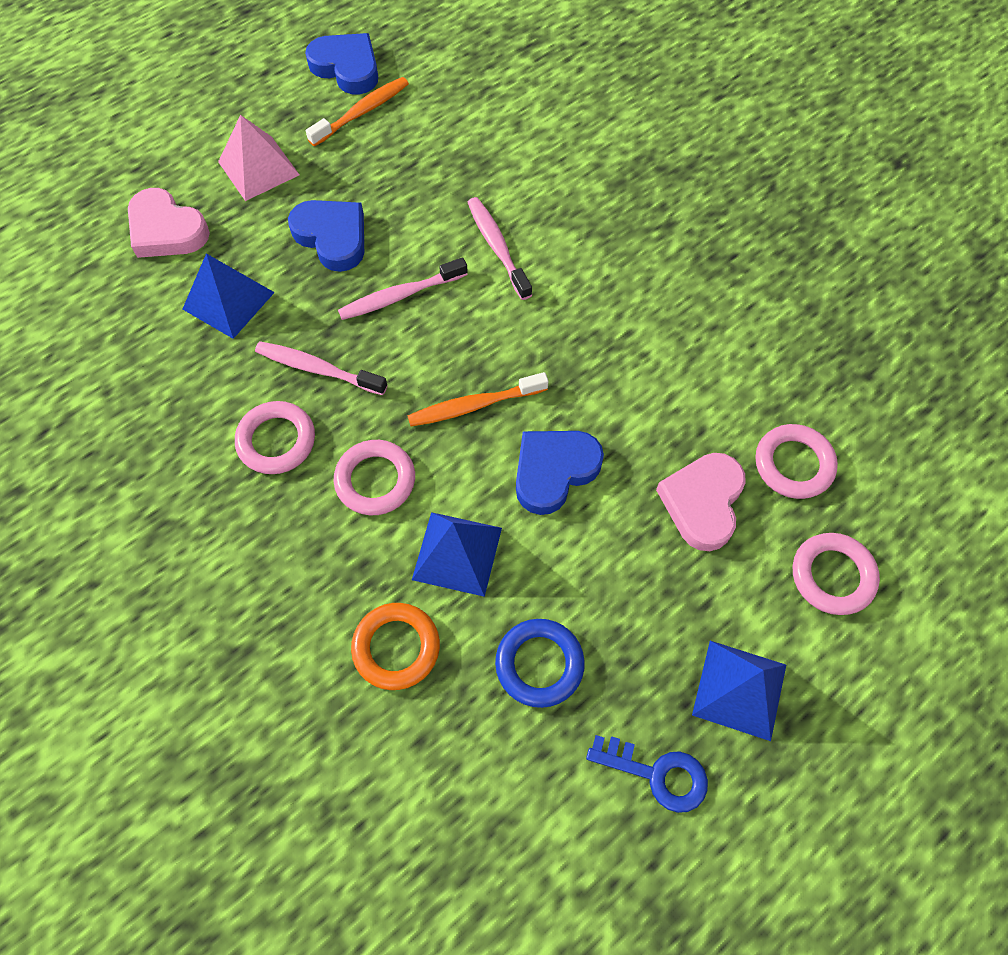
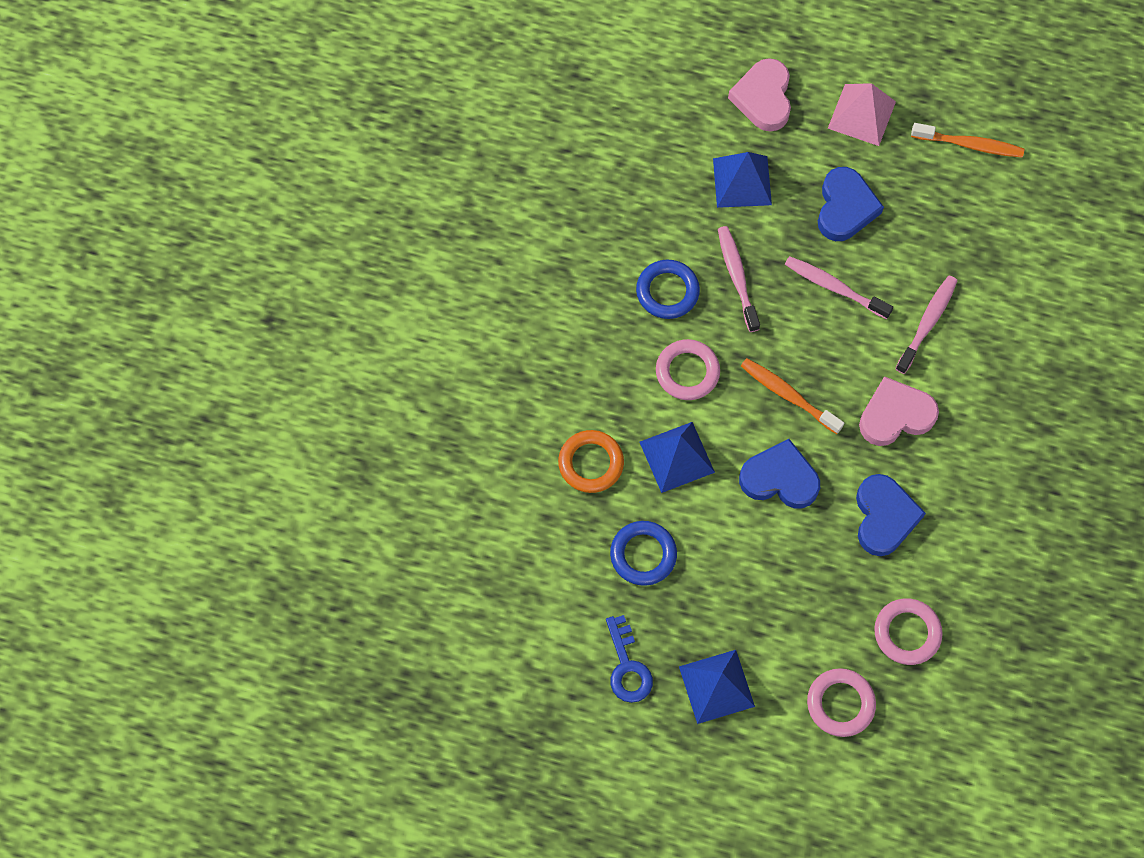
camera: 55 degrees right, 5 degrees up
(276, 441) = (667, 291): pink ring -> blue ring
(347, 67) = (1002, 102): blue heart -> blue heart (884, 517)
(702, 502) = (830, 588): pink heart -> pink heart (895, 415)

